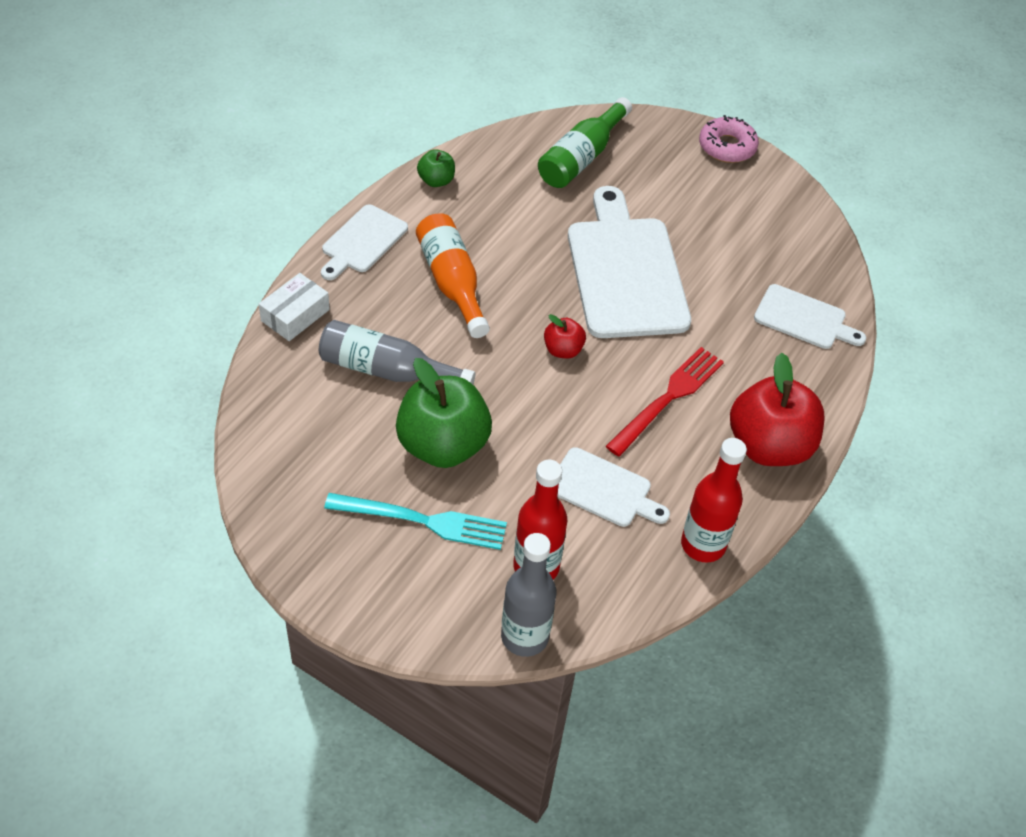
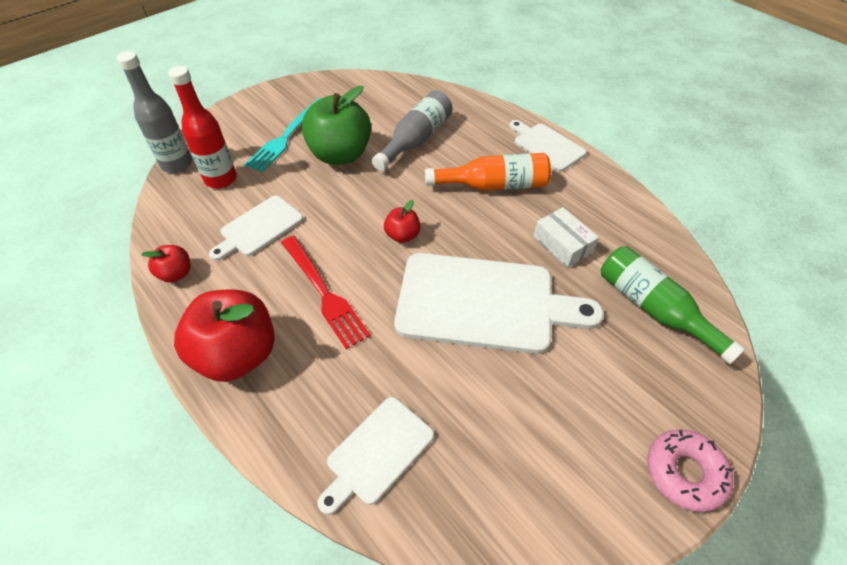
camera: 110 degrees right, 0 degrees up
(295, 315) = (478, 107): white box -> white box (562, 244)
(436, 181) = (617, 196): green apple -> none
(703, 545) = (176, 274): red bottle -> red apple

